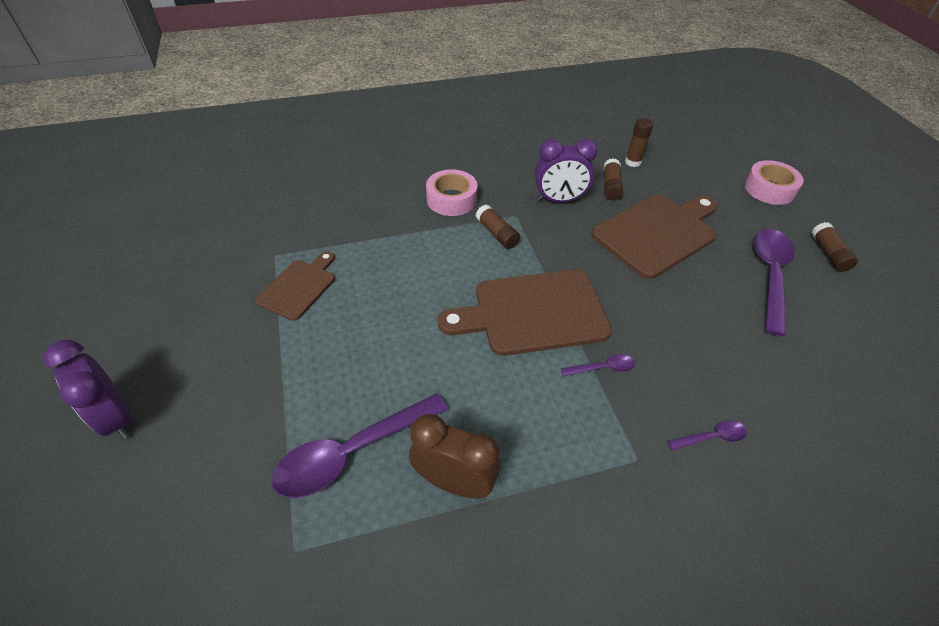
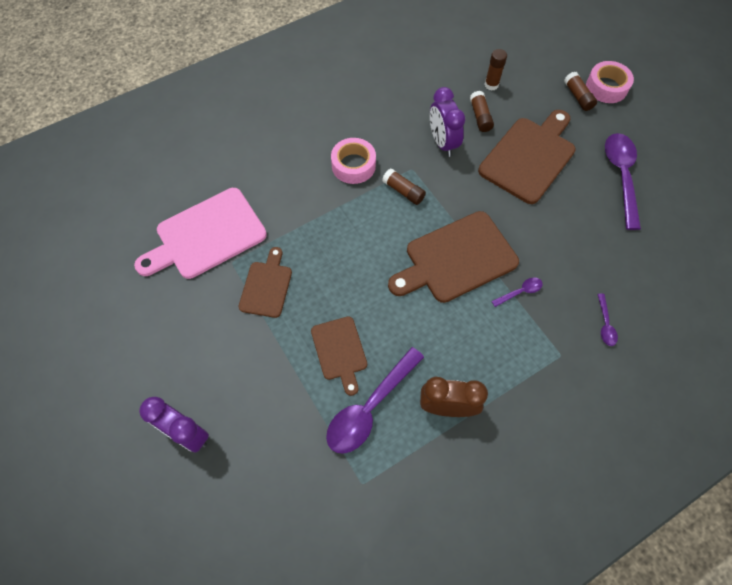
camera: 15 degrees left, 15 degrees up
(263, 226) = (206, 235): none -> pink cutting board
(347, 376) = (339, 351): none -> brown cutting board
(559, 200) = (442, 143): purple clock -> purple clock turned 90 degrees clockwise
(711, 437) = (605, 324): purple spoon -> purple spoon turned 120 degrees clockwise
(828, 254) = (660, 143): brown glue stick -> brown glue stick (578, 96)

